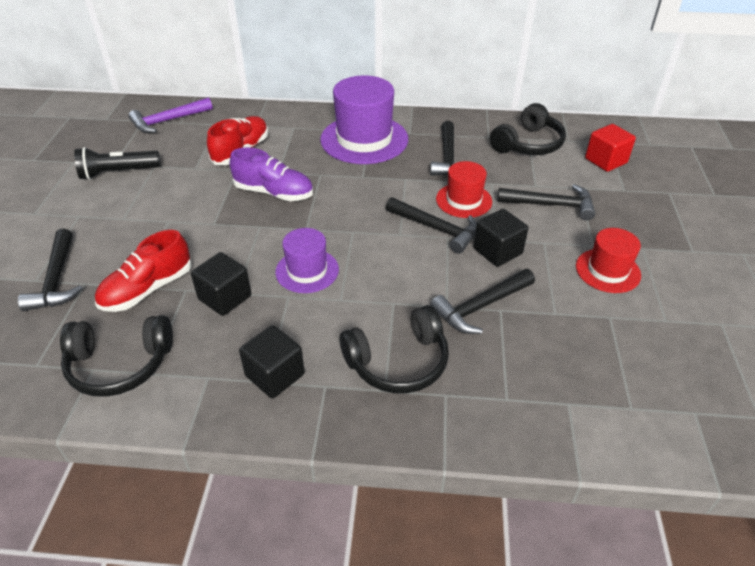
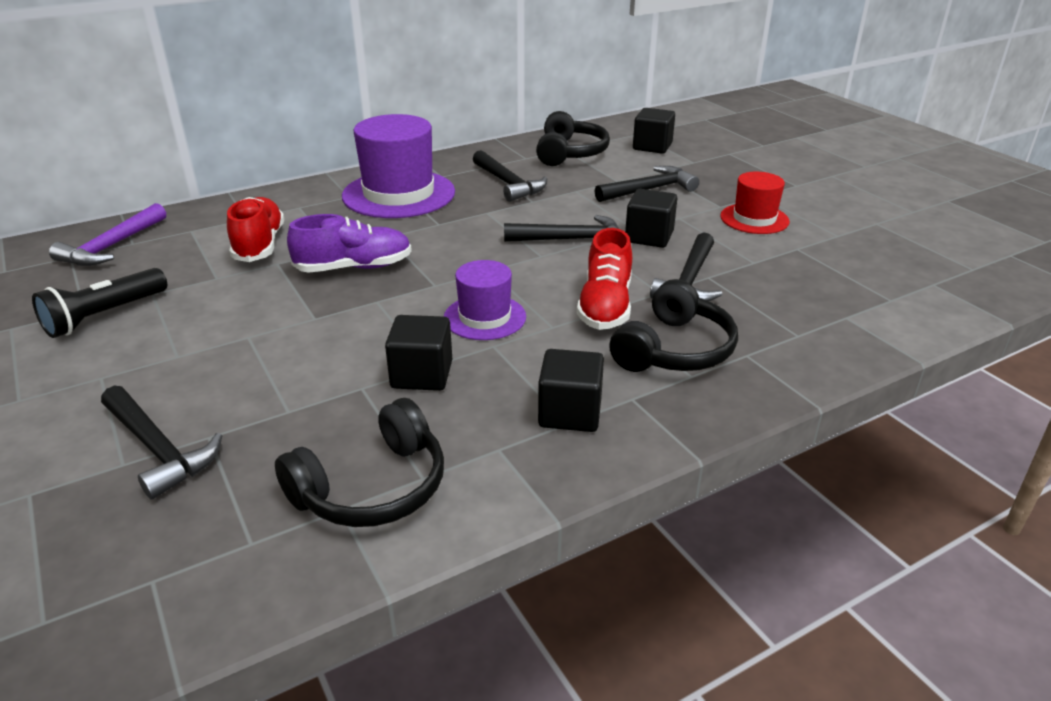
camera: 35 degrees left, 10 degrees down
(147, 289) = (310, 406): red shoe -> red shoe (605, 306)
(464, 200) = (567, 210): red hat -> none
(605, 161) = (652, 146): red cube -> black cube

